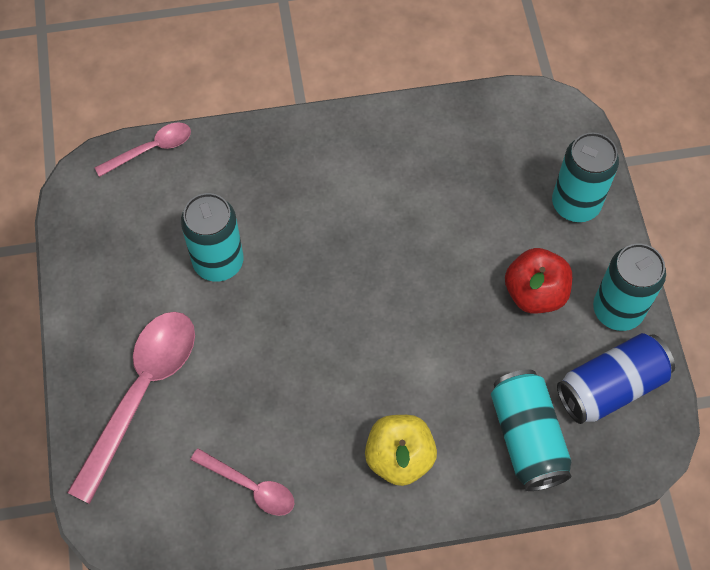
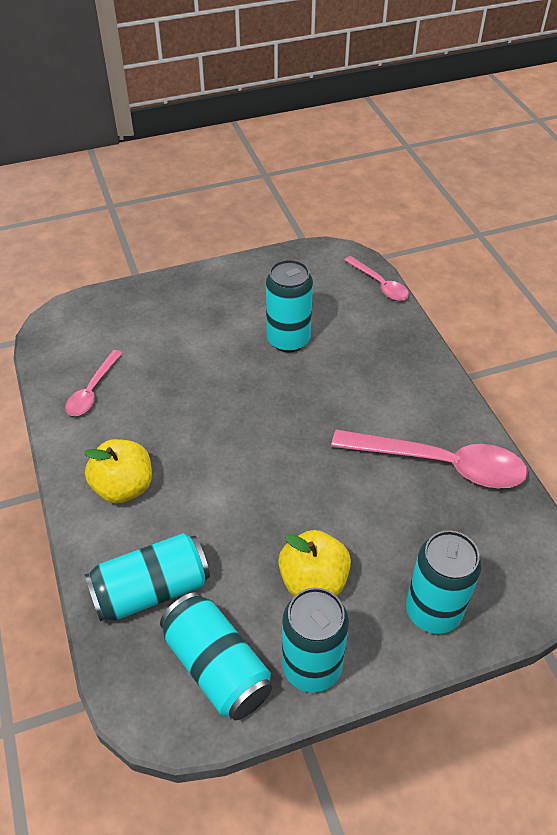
camera: 80 degrees right, 15 degrees down
(141, 393) = (165, 316): pink spoon -> pink spoon (440, 464)
(535, 293) = (313, 581): red apple -> yellow apple
(611, 387) = (217, 667): blue can -> turquoise can

